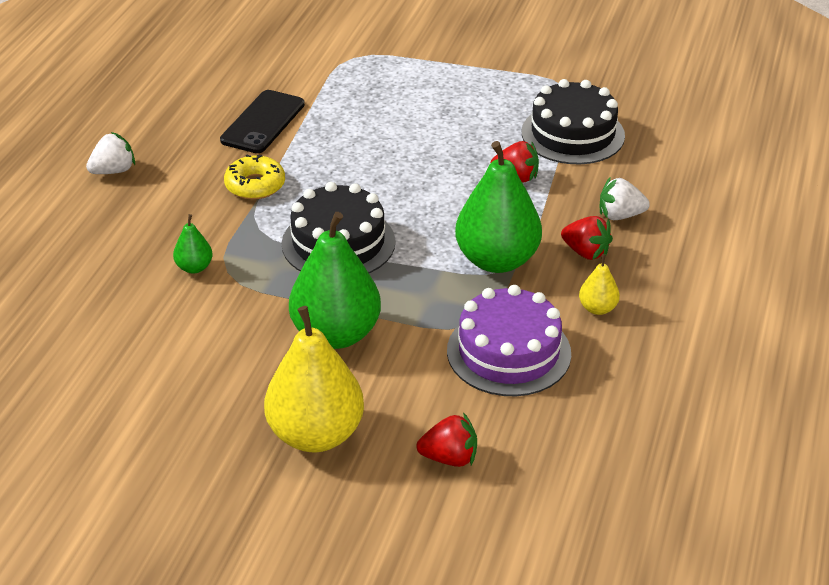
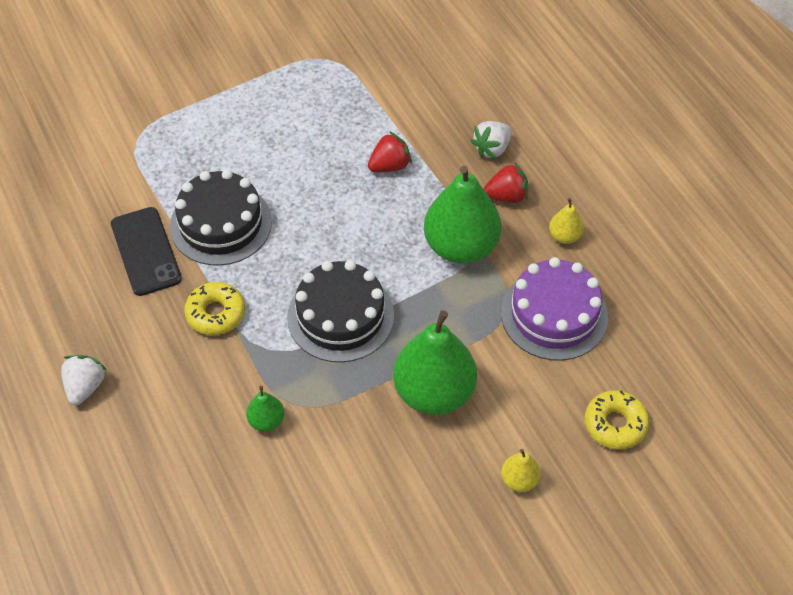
camera: 45 degrees left, 15 degrees up
(316, 434) = (519, 480): yellow pear -> yellow pear, size x0.45
(450, 458) = (615, 424): red strawberry -> yellow donut
(573, 134) = (382, 99): black cake -> black cake (221, 224)

